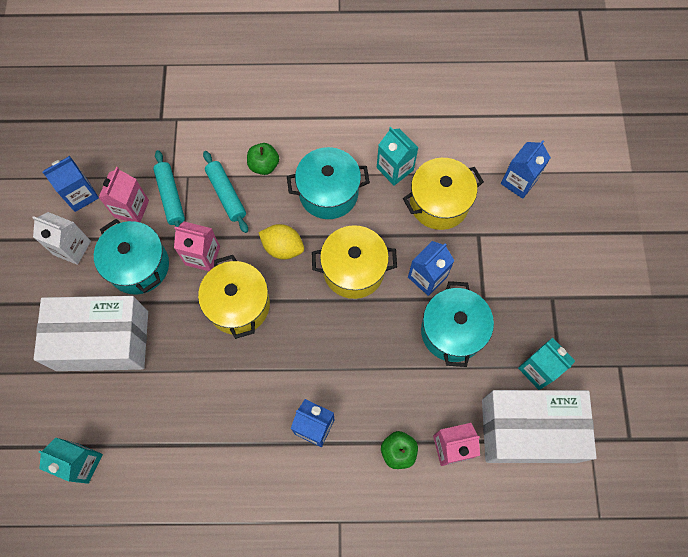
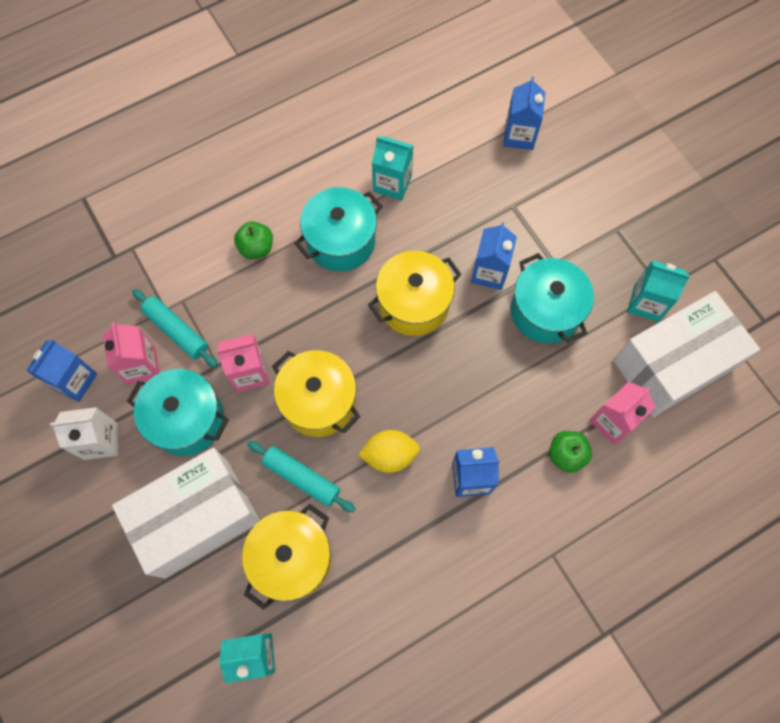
camera: 30 degrees left, 0 degrees up
(226, 194) = (235, 298): turquoise rolling pin -> turquoise rolling pin (301, 478)
(283, 247) = (328, 320): yellow lemon -> yellow lemon (389, 455)
(439, 203) = (456, 195): yellow pot -> yellow pot (292, 558)

